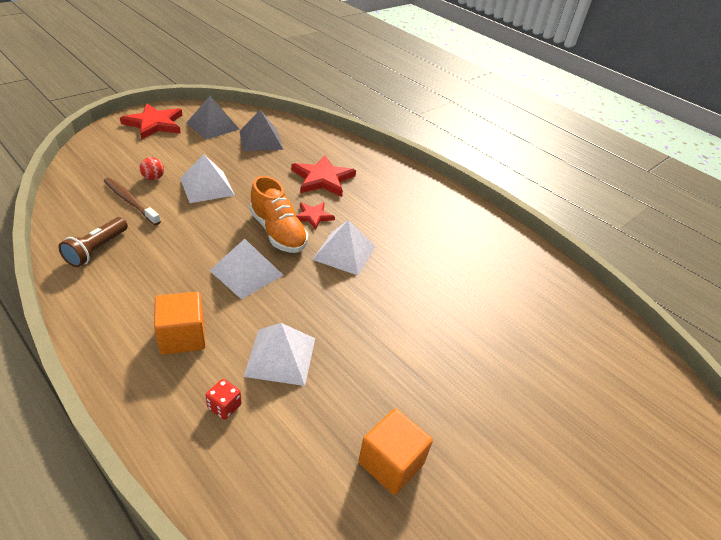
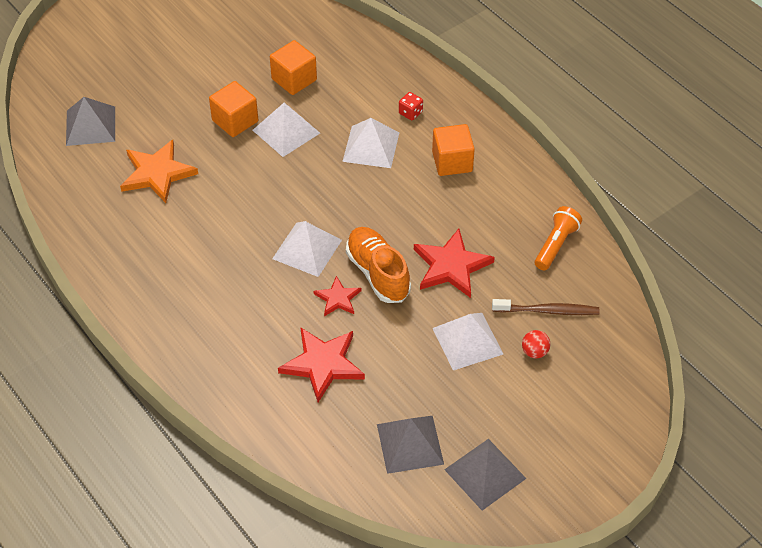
camera: 170 degrees left, 10 degrees up
(96, 250) = (556, 245): brown flashlight -> orange flashlight
(130, 202) = (547, 311): brown toothbrush -> brown toothbrush turned 45 degrees counterclockwise
(154, 124) = (570, 471): red star -> red star (451, 266)
(246, 272) = (407, 223): white pyramid -> white pyramid (286, 131)
(453, 392) = (235, 121): none -> orange cube
(514, 326) = (157, 173): none -> orange star
(618, 384) = (90, 125): none -> grey pyramid

